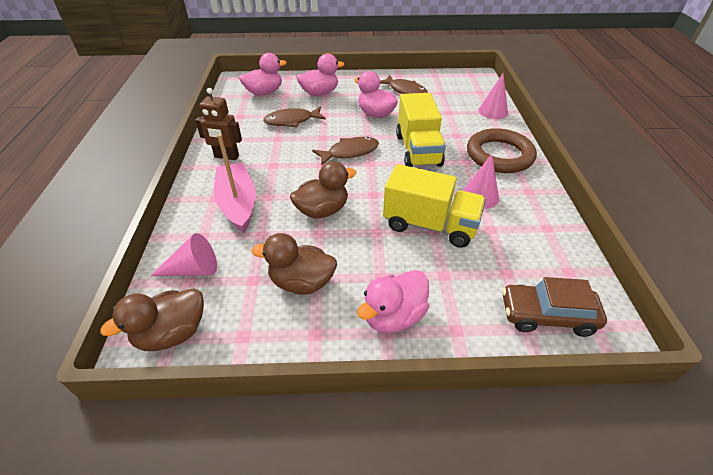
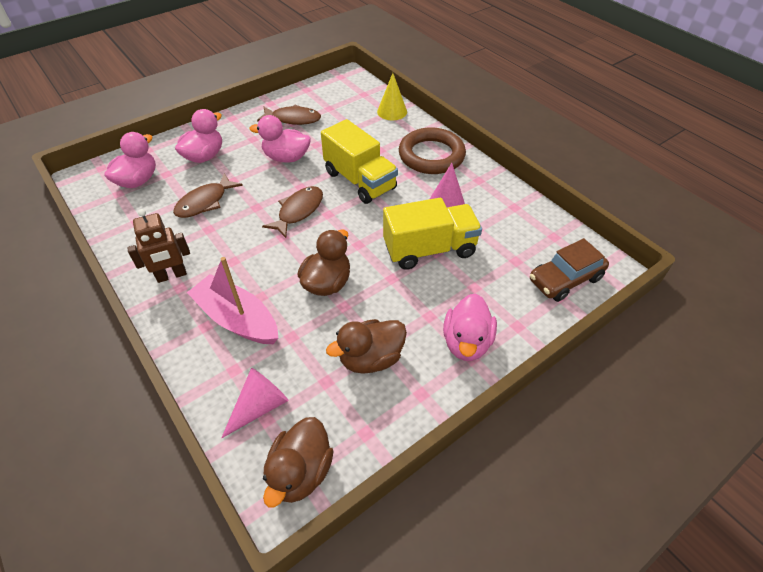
camera: 35 degrees left, 5 degrees up
(493, 111) = (392, 111): pink cone -> yellow cone

